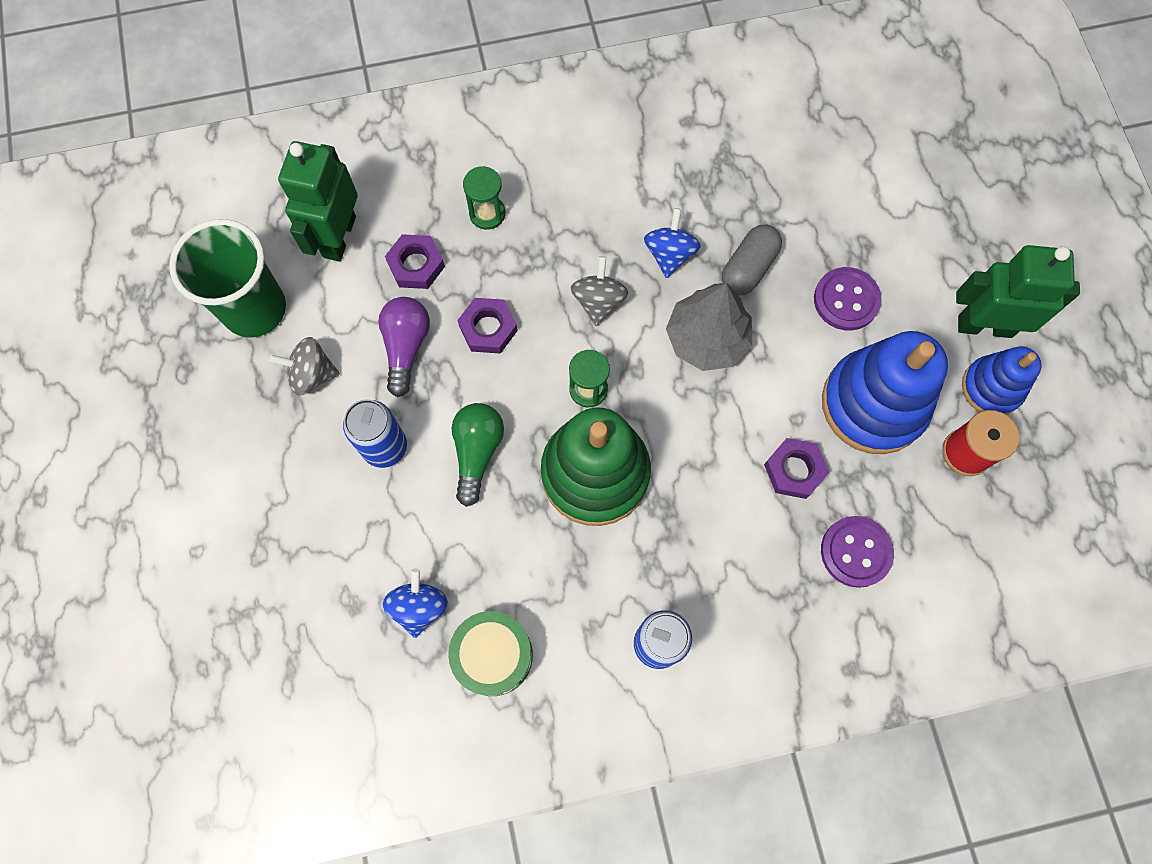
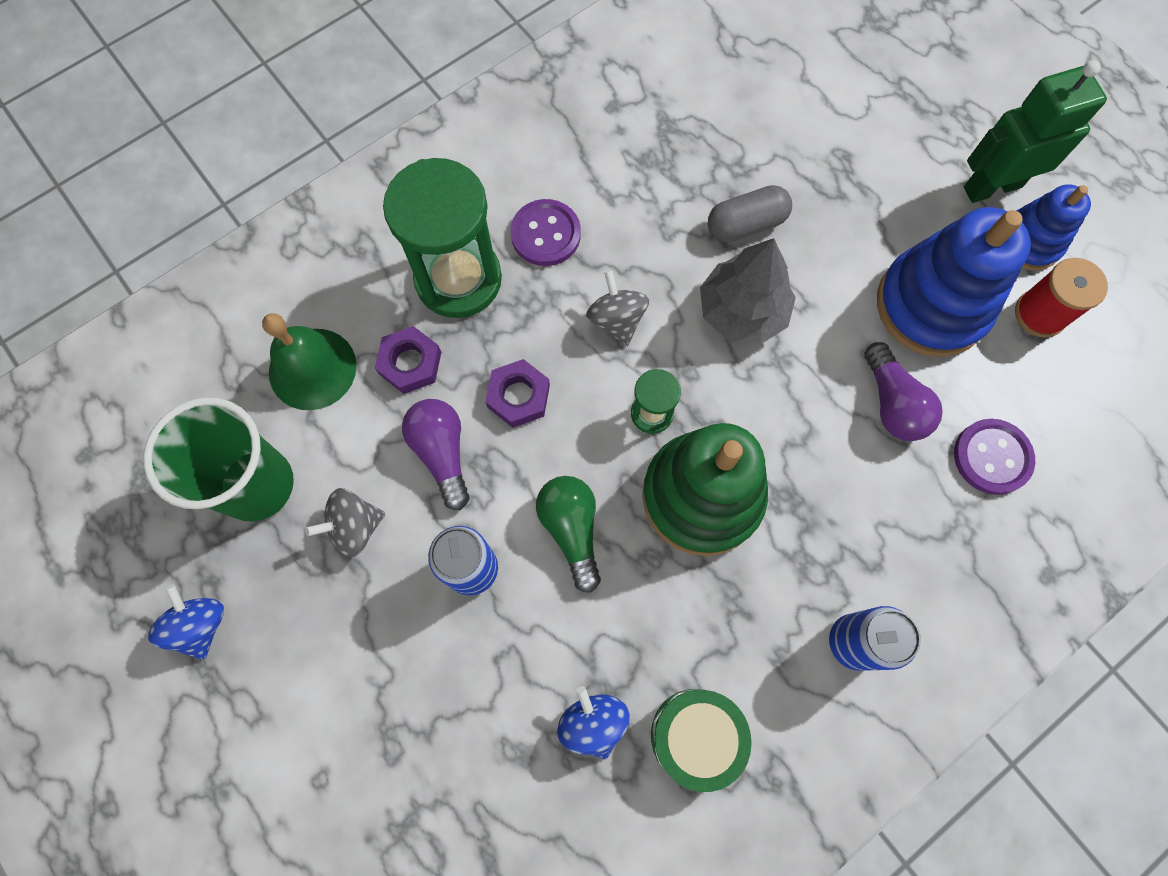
camera: 25 degrees left, 0 degrees up
(338, 236) = (312, 368): green robot -> green bell
(487, 213) = (458, 279): green hourglass -> green hourglass, size x2.13
(669, 254) = (662, 243): blue spinning top -> blue spinning top (200, 625)
(748, 268) = (746, 224): grey capsule -> grey capsule turned 60 degrees clockwise
(794, 470) = (892, 403): purple nut -> purple light bulb
(846, 300) = (853, 216): purple button -> purple button (545, 234)

